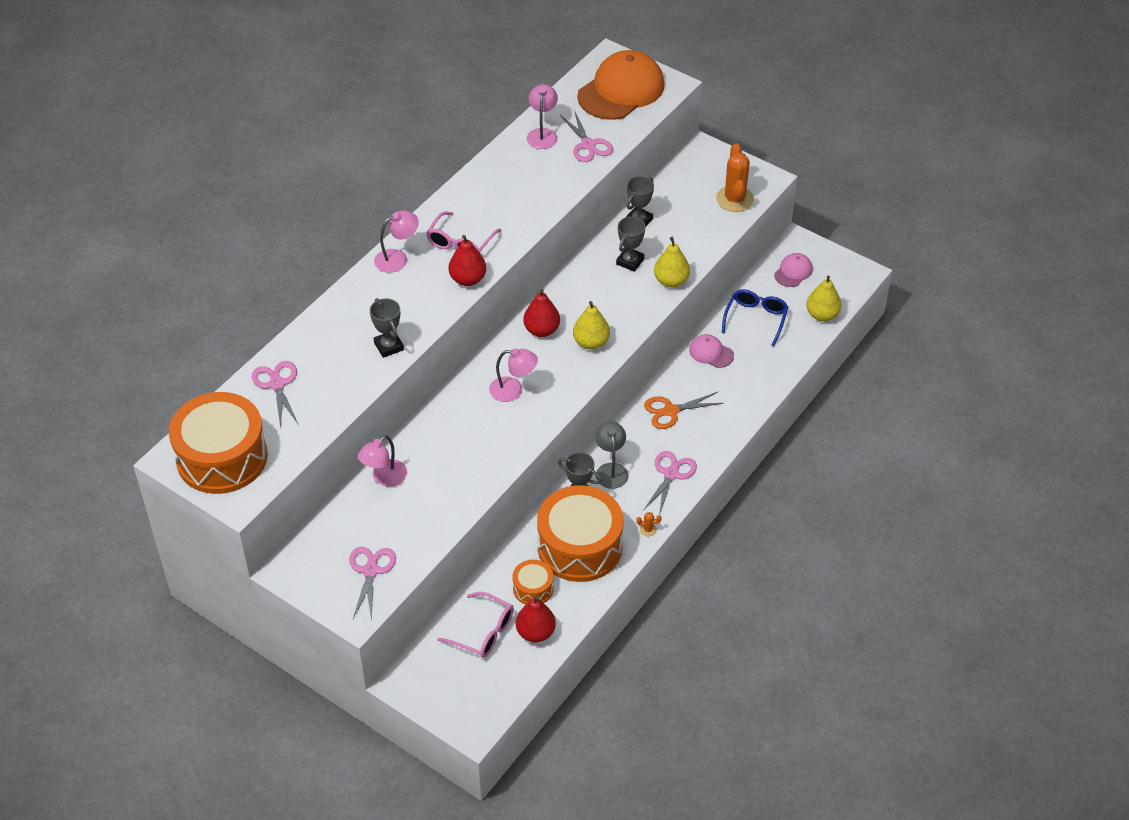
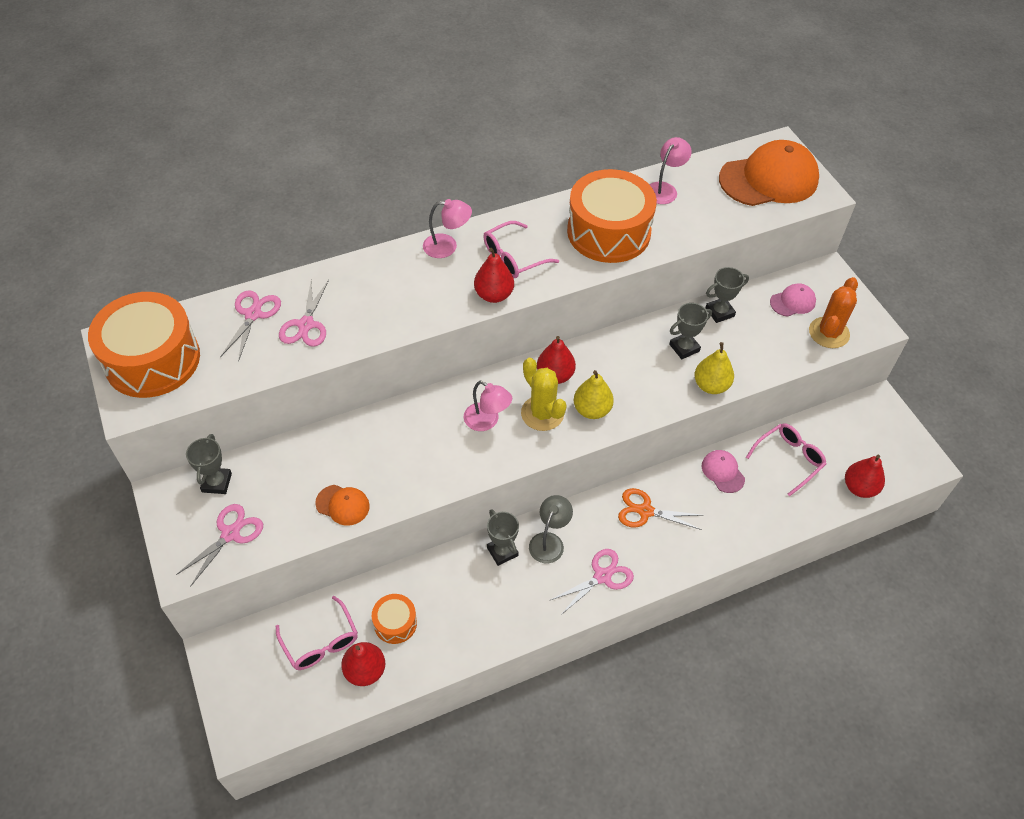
camera: 30 degrees right, 5 degrees up
(384, 478) = (312, 448): pink lamp -> none
(389, 346) = (374, 325): grey trophy -> grey trophy (217, 482)
(445, 506) = (343, 505): none -> orange cap
(553, 363) = (542, 413): none -> yellow cactus
(579, 546) = (467, 604): orange drum -> orange drum (608, 232)
(588, 145) = (700, 217): pink scissors -> pink scissors (306, 325)
(648, 529) = (542, 622): orange cactus -> none
(756, 319) = (789, 459): blue glasses -> pink glasses
(793, 272) = (857, 430): pink cap -> pink cap (792, 302)
(822, 315) = (859, 487): yellow pear -> red pear

